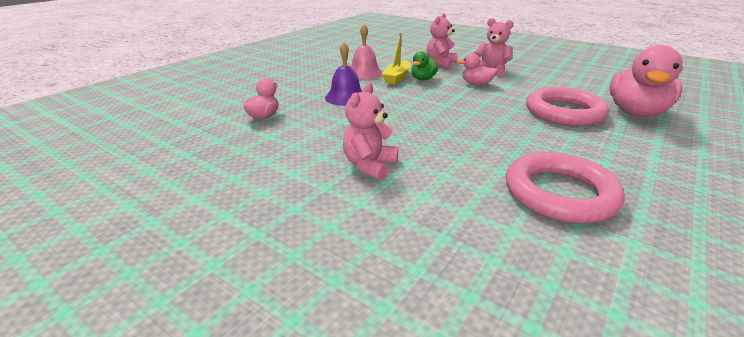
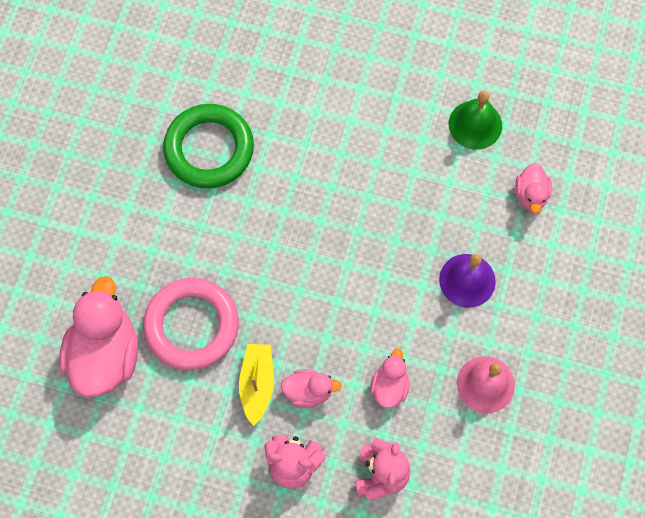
camera: 160 degrees right, 40 degrees up
(265, 154) = (475, 124): none -> green bell
(369, 166) = (373, 138): pink teddy bear -> none
(397, 77) = (429, 380): yellow boat -> yellow boat (257, 384)
(423, 79) = (389, 386): green duck -> pink duck
(559, 193) = (209, 149): pink ring -> green ring

